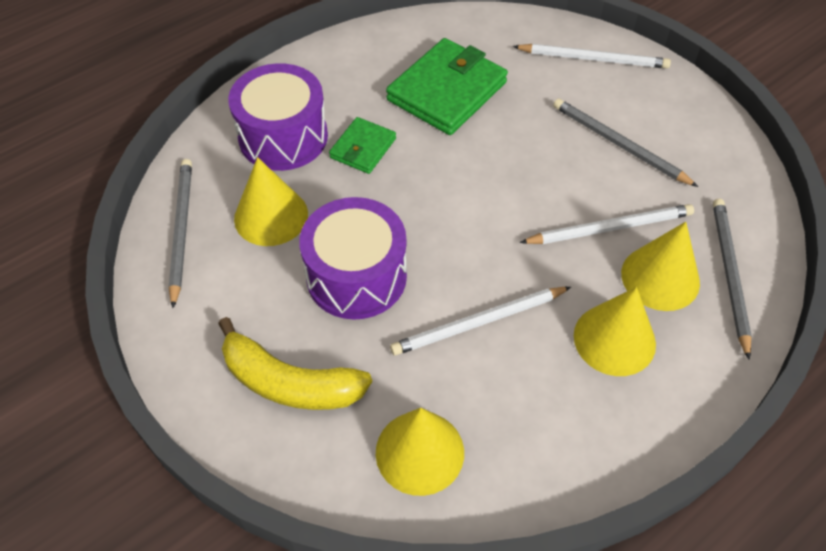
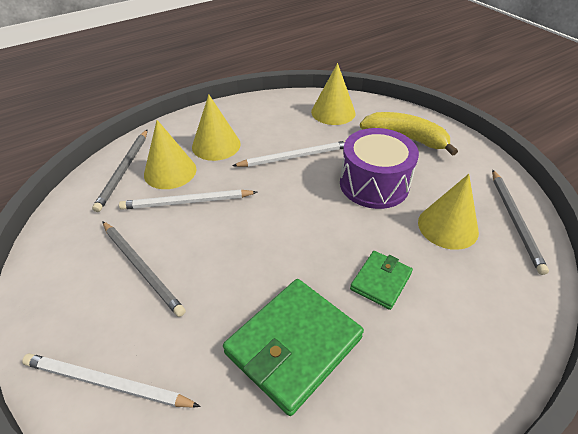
camera: 175 degrees left, 10 degrees down
(283, 137) = (462, 299): purple drum -> none

